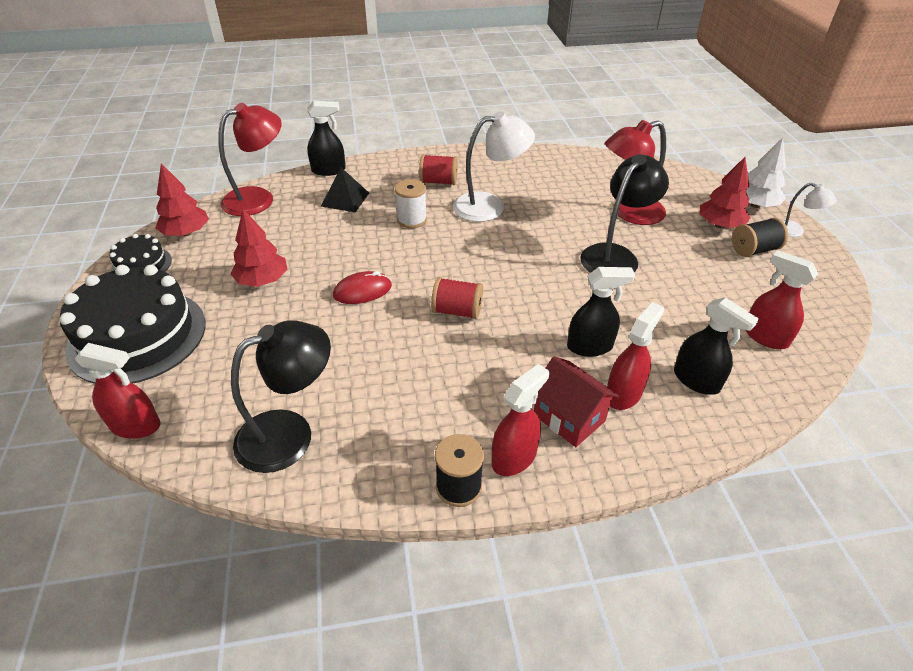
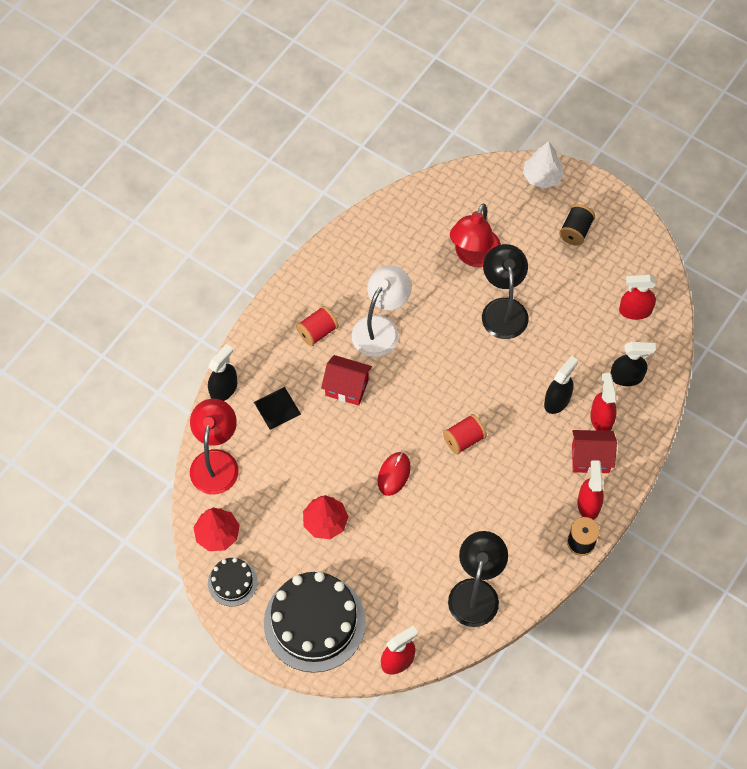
camera: 45 degrees left, 20 degrees up
(412, 220) = (347, 387): white spool -> red house
(719, 225) = (538, 221): red tree -> none
(794, 231) = (584, 189): white lamp -> none

